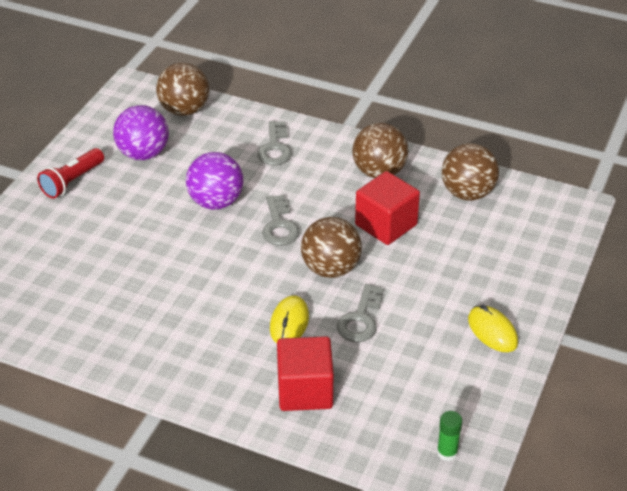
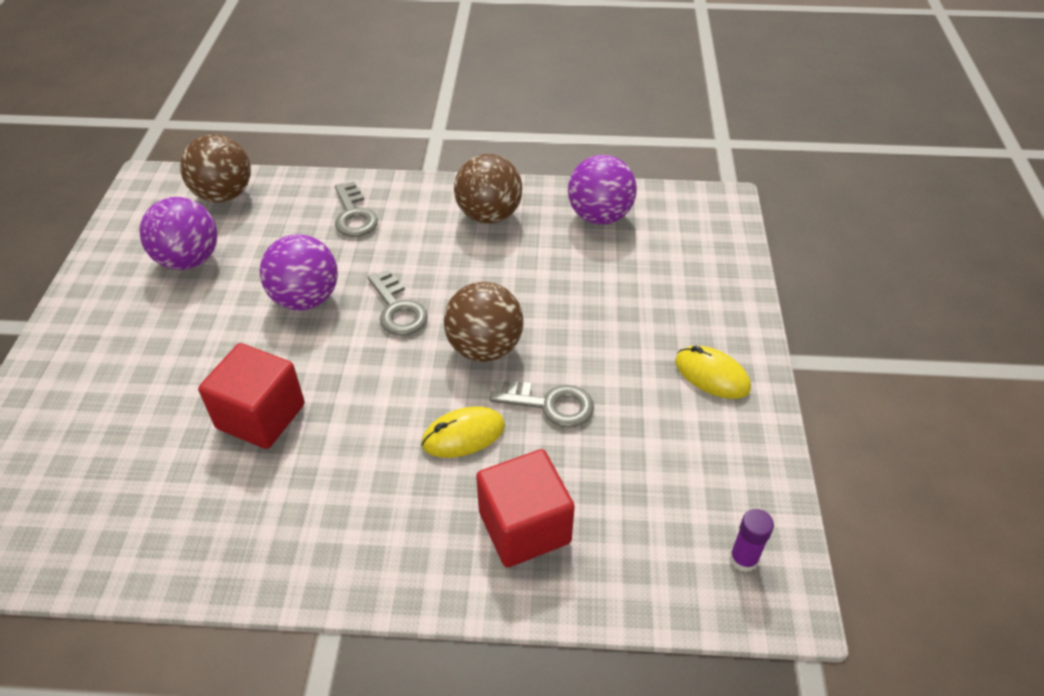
camera: 20 degrees left, 5 degrees up
(72, 182) = (102, 319): red flashlight -> none
(289, 323) = (463, 435): yellow mouse -> yellow mouse turned 75 degrees clockwise
(360, 319) = (550, 404): grey key -> grey key turned 75 degrees counterclockwise
(386, 225) = (525, 276): red cube -> red cube (261, 416)
(447, 452) = (743, 559): green glue stick -> purple glue stick
(467, 193) = (599, 216): brown ball -> purple ball

